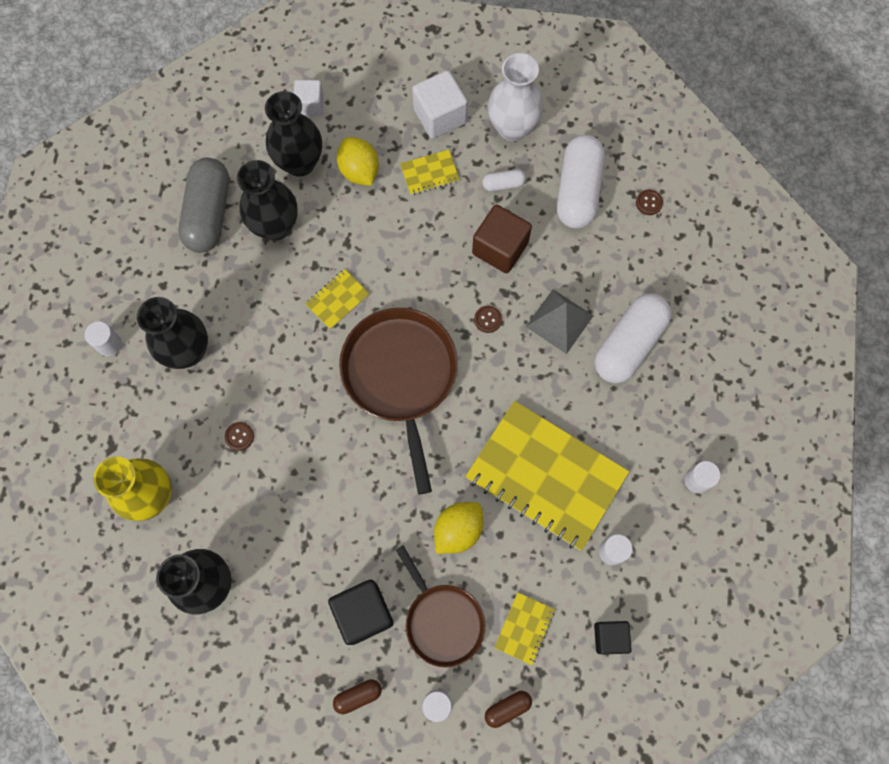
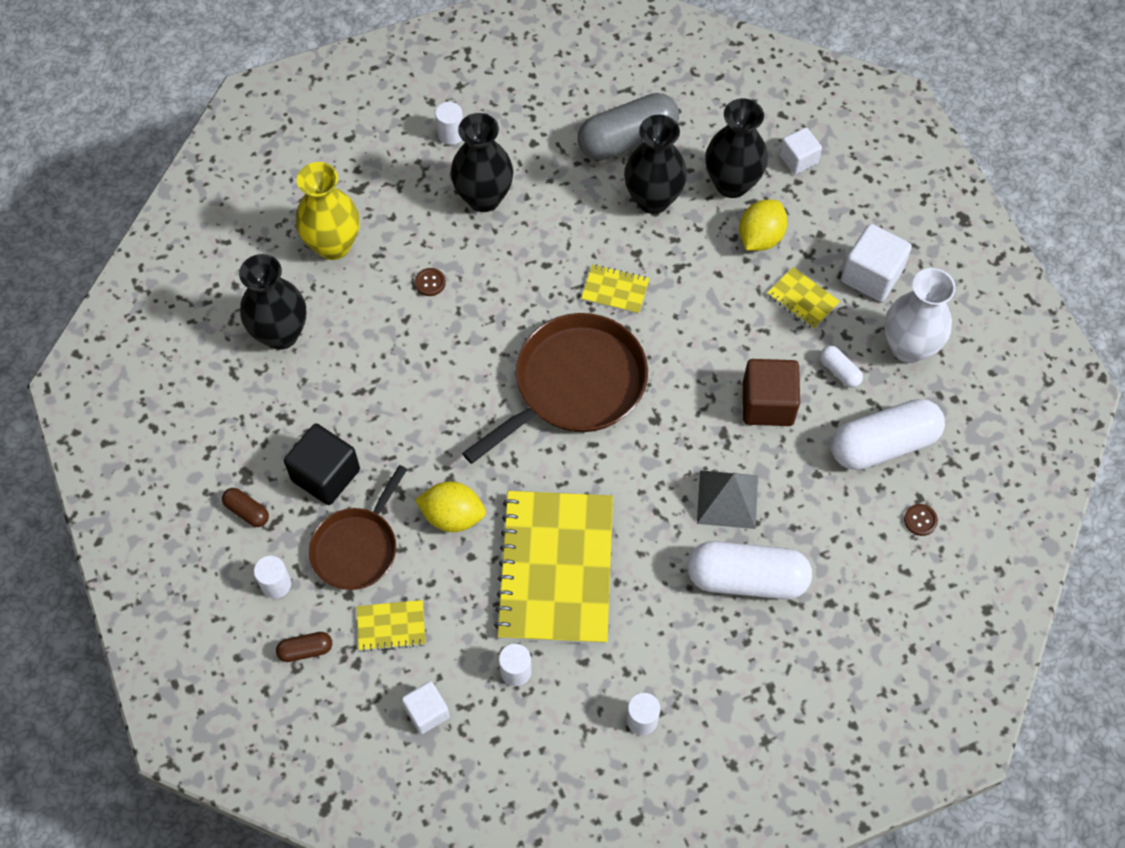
camera: 60 degrees right, 10 degrees down
(488, 319) = (684, 432): brown button -> none
(507, 708) = (305, 650): brown capsule -> brown capsule turned 45 degrees counterclockwise
(609, 637) = (427, 712): black cube -> white cube

